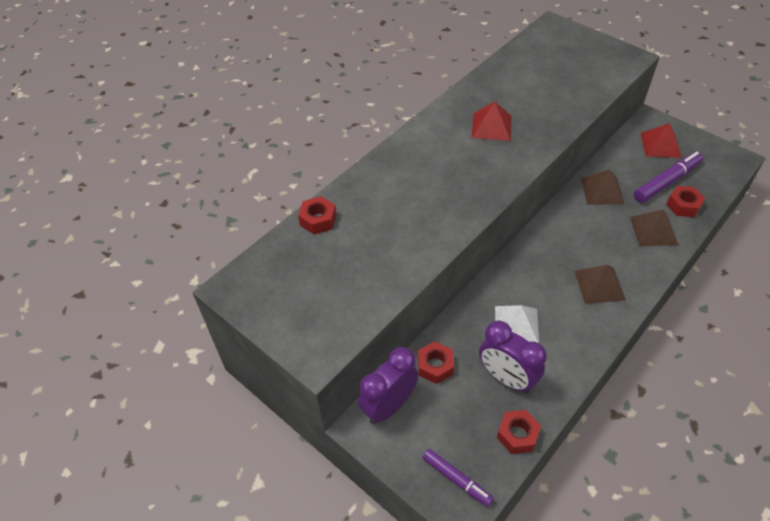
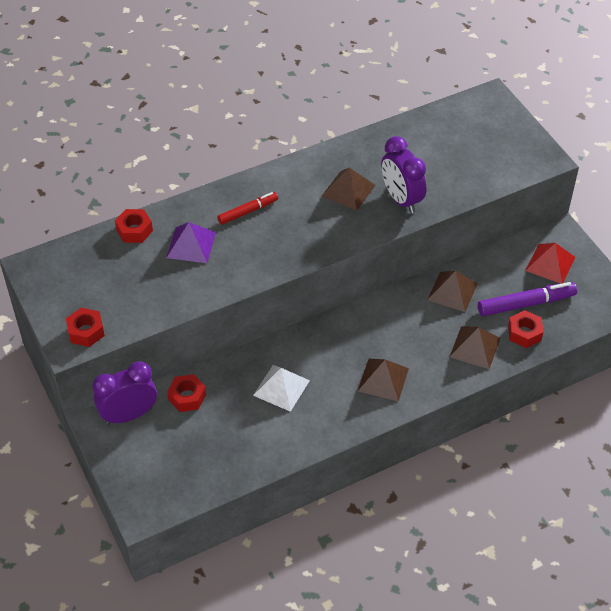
camera: 20 degrees right, 0 degrees up
(381, 216) = (191, 245): none -> purple pyramid
(415, 170) = (248, 211): none -> red marker
(456, 479) = (150, 490): purple marker -> none
(491, 126) = (348, 190): red pyramid -> brown pyramid
(506, 378) = (243, 429): purple clock -> purple clock (401, 199)
(517, 435) = (222, 476): red nut -> red nut (86, 331)

